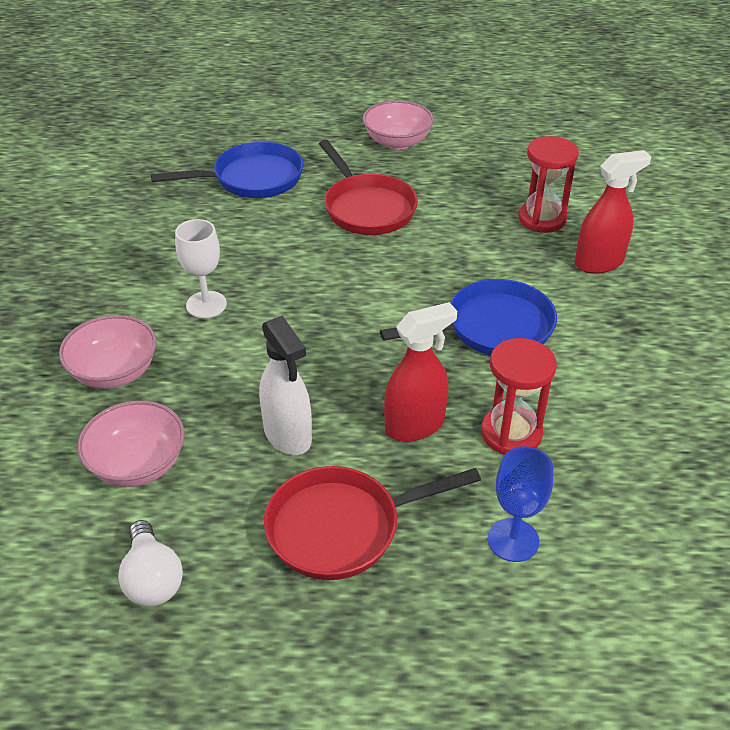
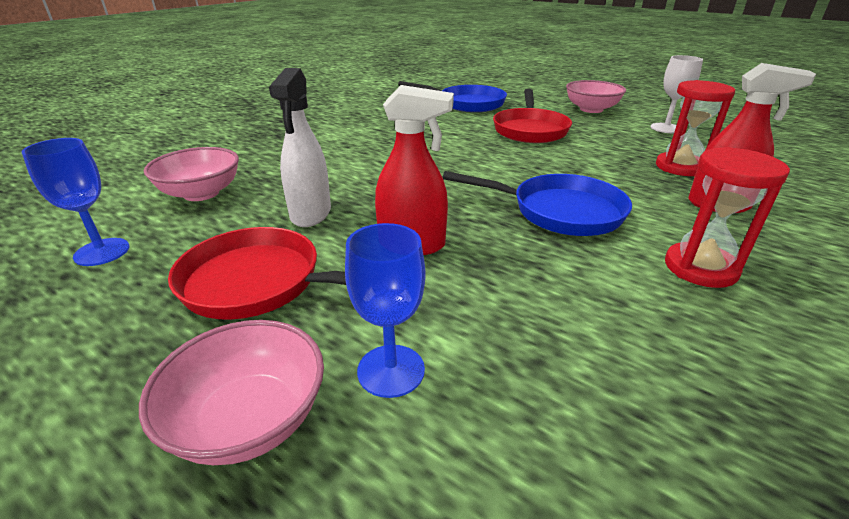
camera: 35 degrees right, 10 degrees down
(114, 372) = (262, 152): pink bowl -> pink bowl (249, 420)
(152, 579) = (102, 252): white light bulb -> blue goblet
(206, 304) = (360, 141): white goblet -> white goblet (666, 128)
(511, 433) = (495, 284): red hourglass -> red hourglass (700, 268)

